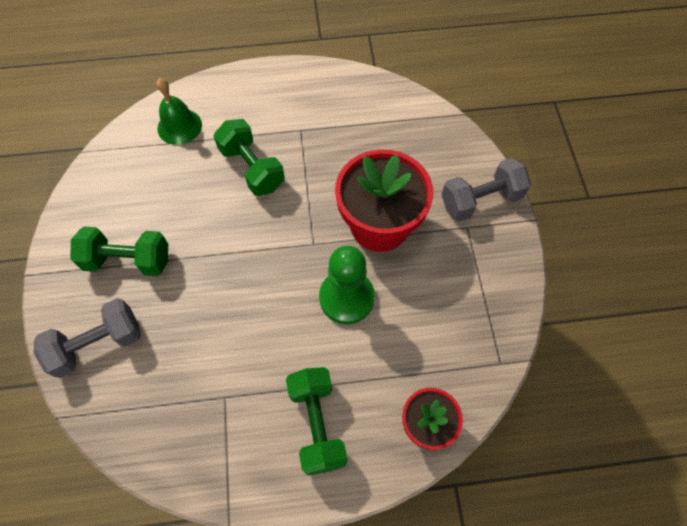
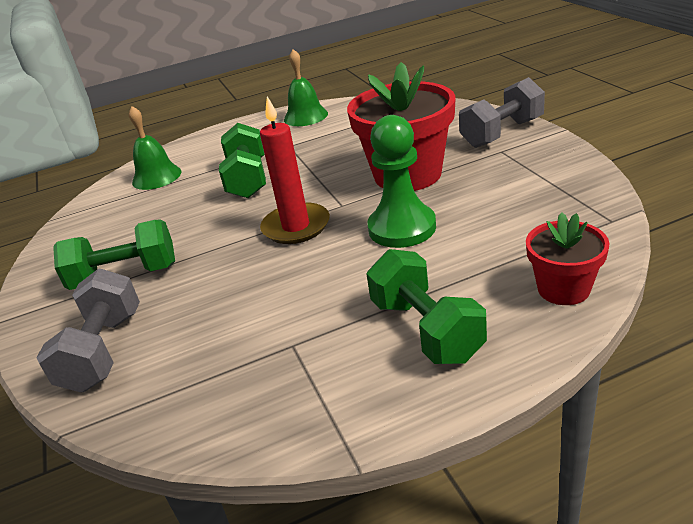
camera: 10 degrees left, 30 degrees down
(98, 344) = (103, 351): grey dumbbell -> grey dumbbell turned 45 degrees counterclockwise
(252, 168) = (248, 179): green dumbbell -> green dumbbell turned 45 degrees clockwise
(269, 257) = (296, 227): none -> red candle
(330, 86) = (305, 116): none -> green bell

